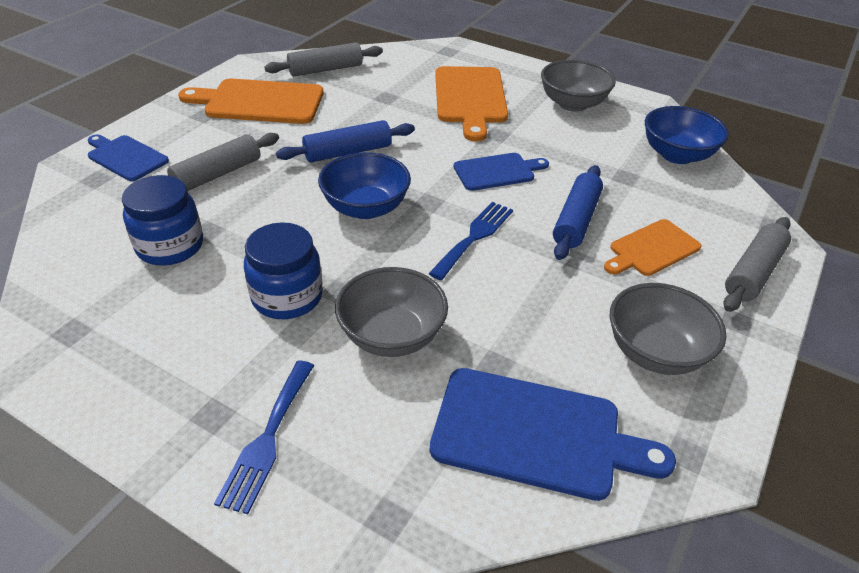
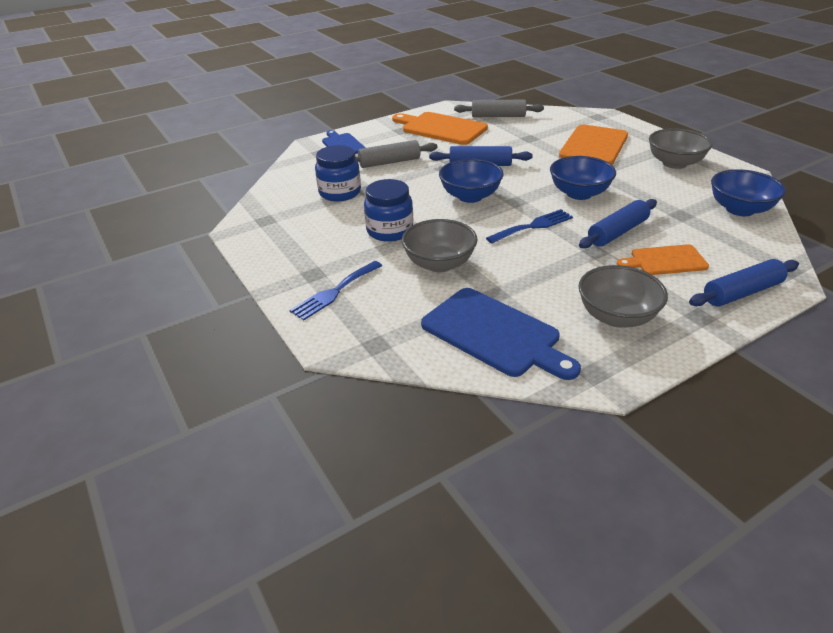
camera: 30 degrees right, 5 degrees down
(497, 171) = (579, 193): blue cutting board -> blue bowl
(753, 272) = (741, 292): grey rolling pin -> blue rolling pin

